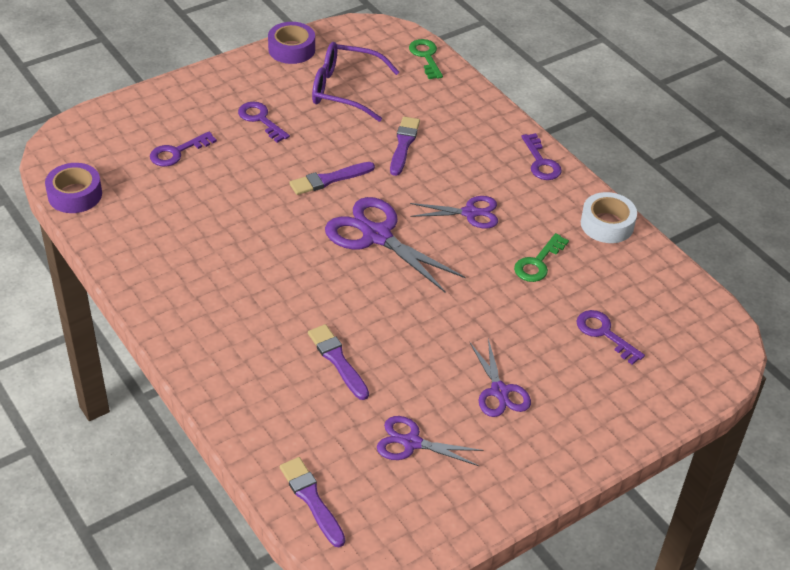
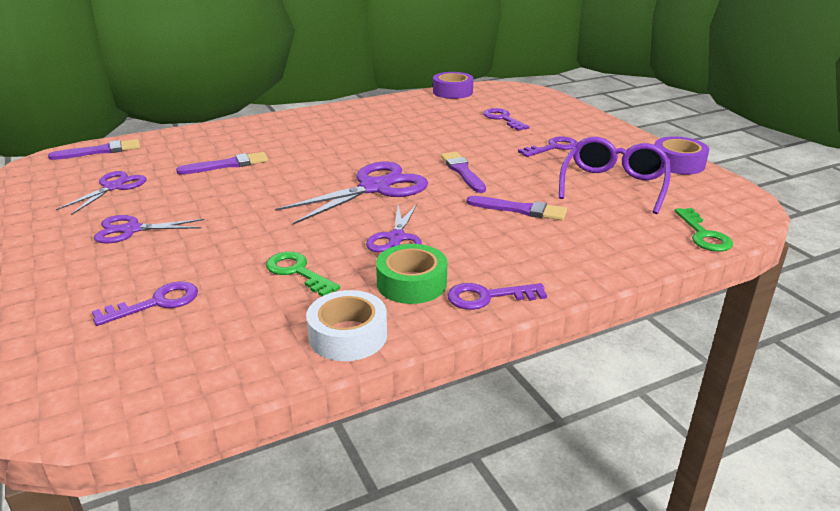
camera: 100 degrees right, 15 degrees down
(426, 56) = (704, 235): green key -> green key turned 90 degrees clockwise
(535, 199) = (411, 283): none -> green tape

